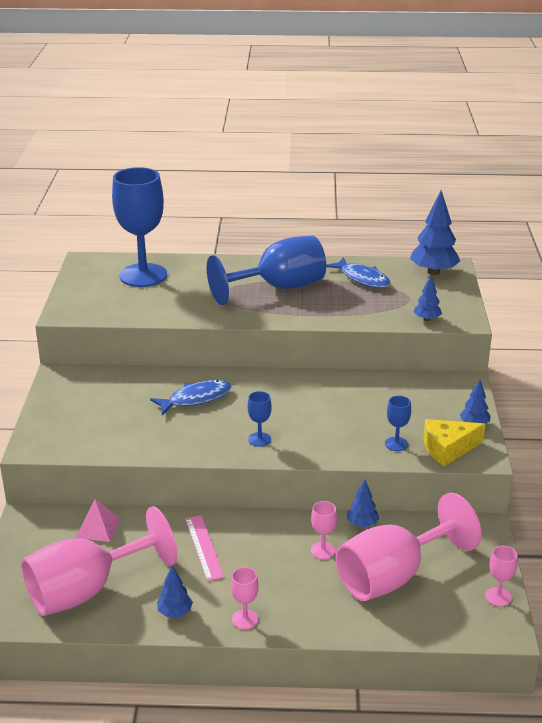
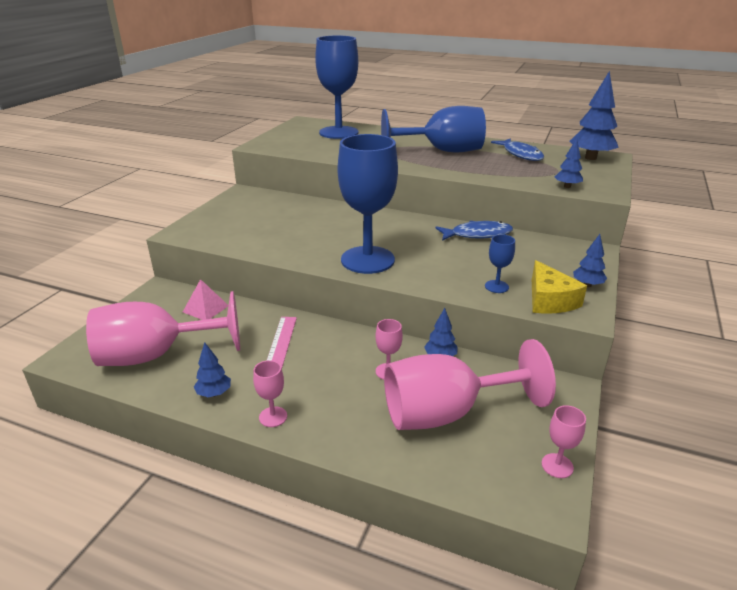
camera: 20 degrees right, 0 degrees up
(196, 399) = (334, 223): blue fish -> blue fish (477, 234)
(259, 439) = (367, 260): blue goblet -> blue goblet, size x2.45
(448, 448) = (549, 300): yellow cheese -> yellow cheese turned 105 degrees counterclockwise

